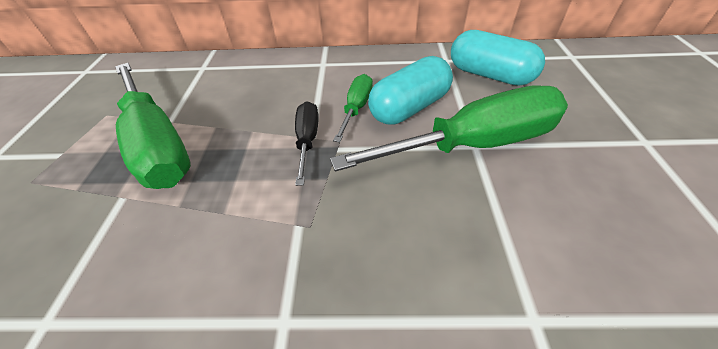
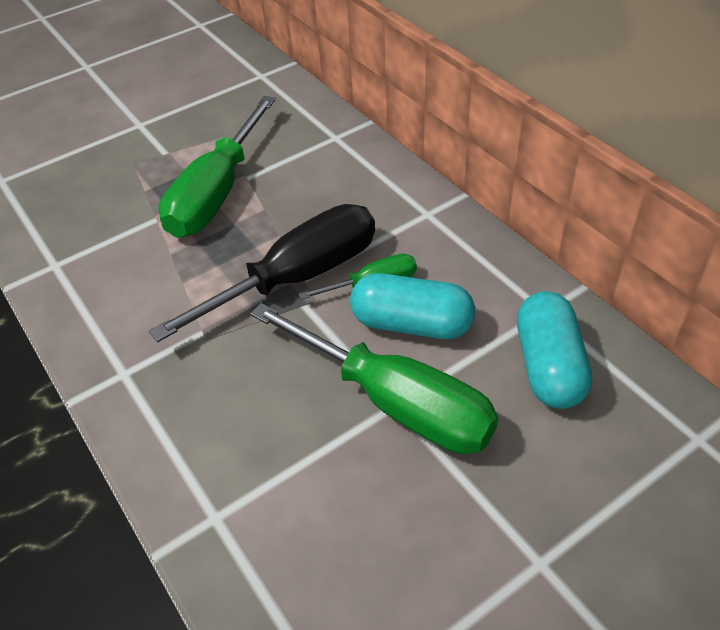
camera: 55 degrees right, 0 degrees up
(307, 140) = (297, 278): black screwdriver -> black screwdriver, size x2.06

